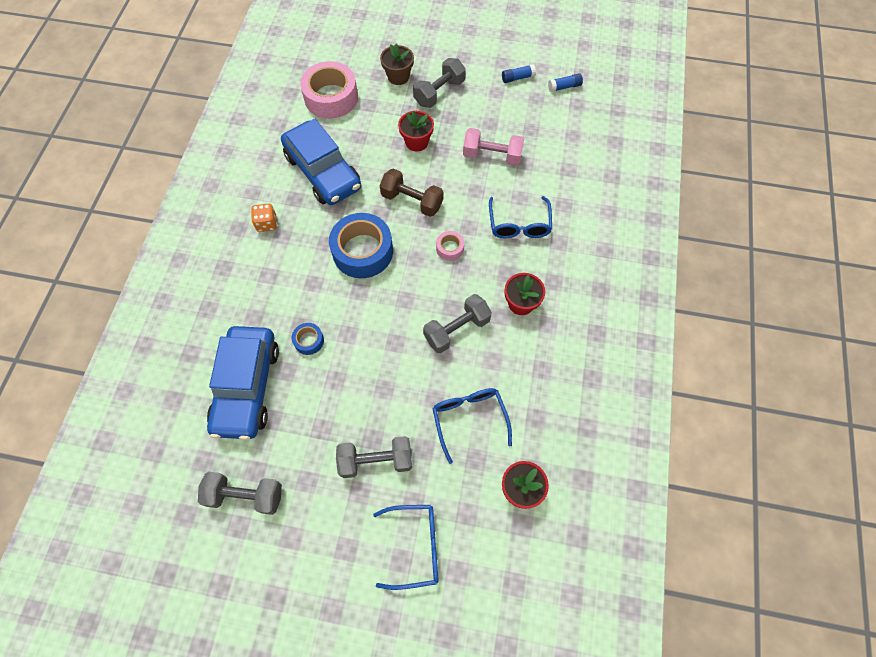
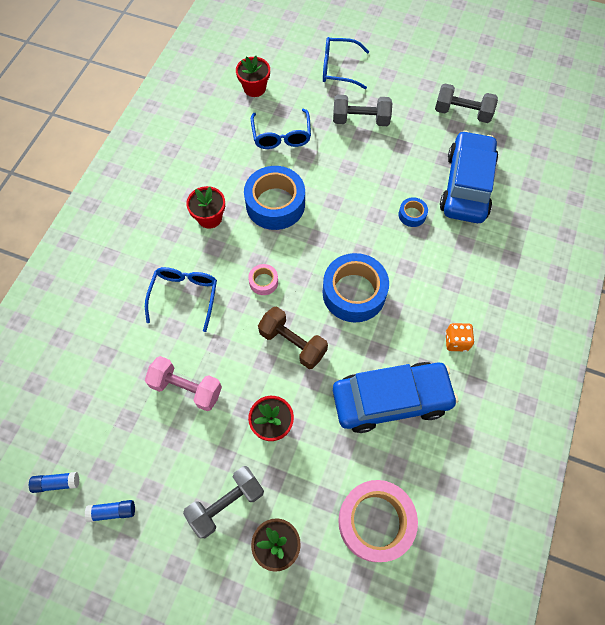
camera: 170 degrees left, 0 degrees up
(323, 172) = (391, 399): blue car -> blue car turned 105 degrees clockwise
(456, 329) = (275, 204): grey dumbbell -> blue tape

